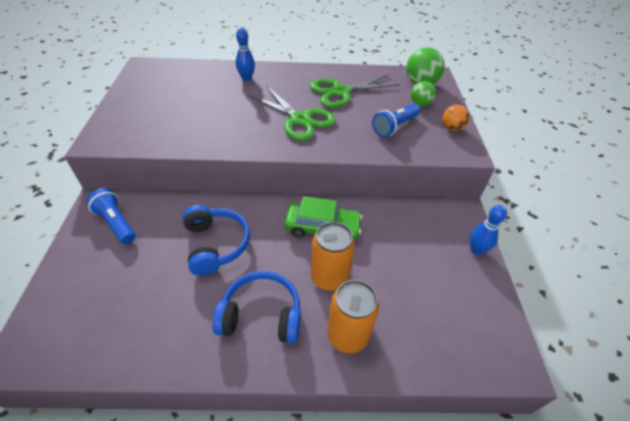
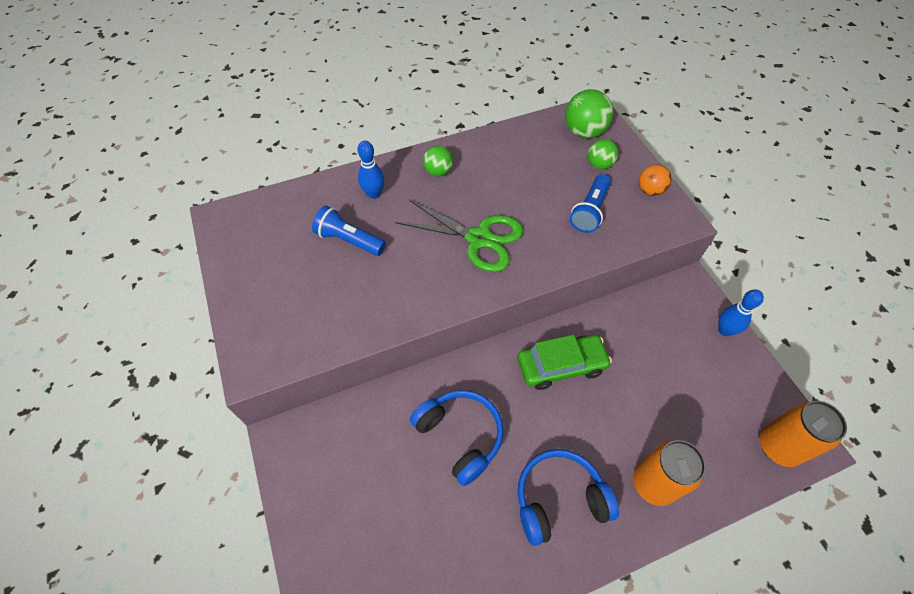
camera: 20 degrees left, 10 degrees up
(116, 223) = (326, 457): blue flashlight -> blue flashlight (349, 240)
(298, 78) = (438, 172): none -> green ball
(329, 277) = (601, 425): orange can -> orange can (778, 446)
(340, 92) = (500, 177): green scissors -> none

